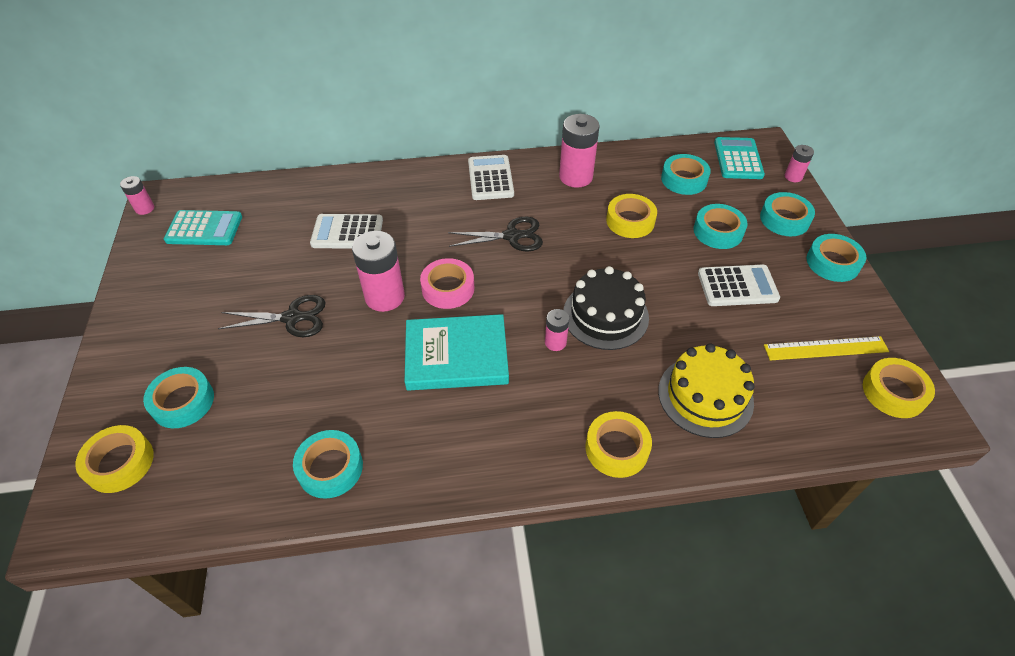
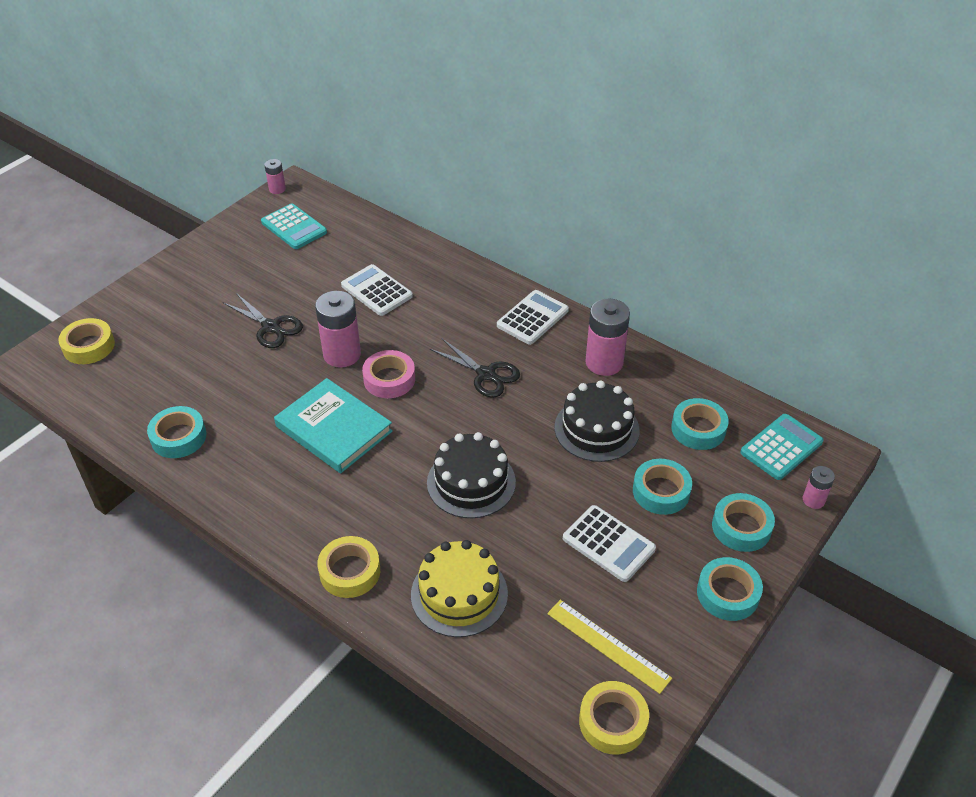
camera: 45 degrees right, 5 degrees down
(183, 402) = (155, 335): turquoise tape -> none
(555, 342) = (409, 472): pink battery -> none
(630, 221) = (596, 429): yellow tape -> black cake

